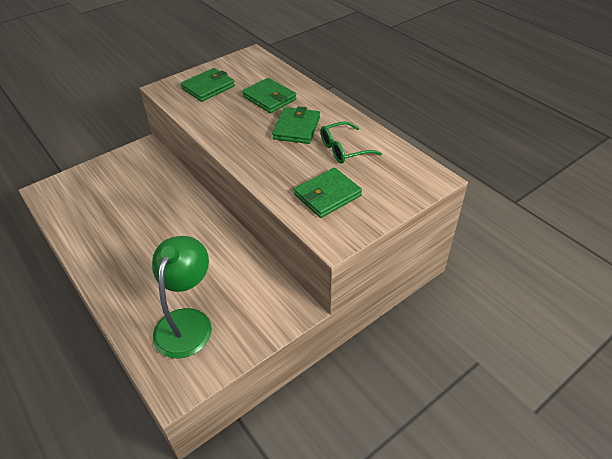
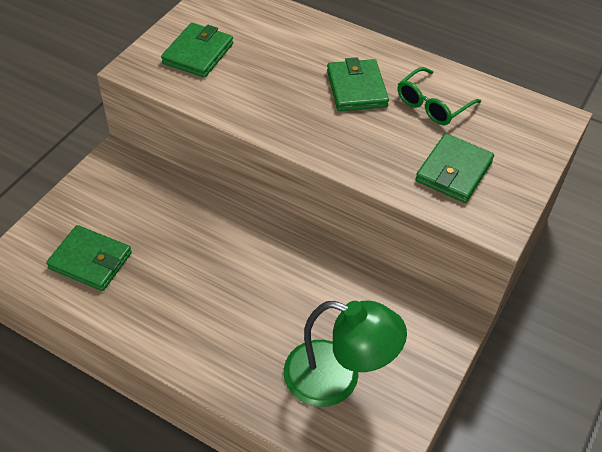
camera: 25 degrees left, 5 degrees up
(187, 322) = (337, 378): green lamp -> green lamp turned 120 degrees clockwise
(269, 98) = (292, 52): green wallet -> green wallet (90, 261)

